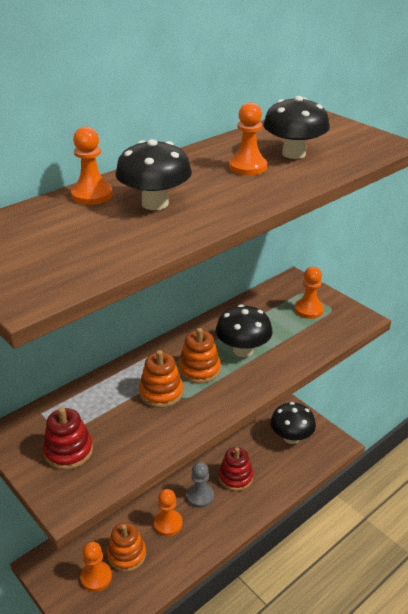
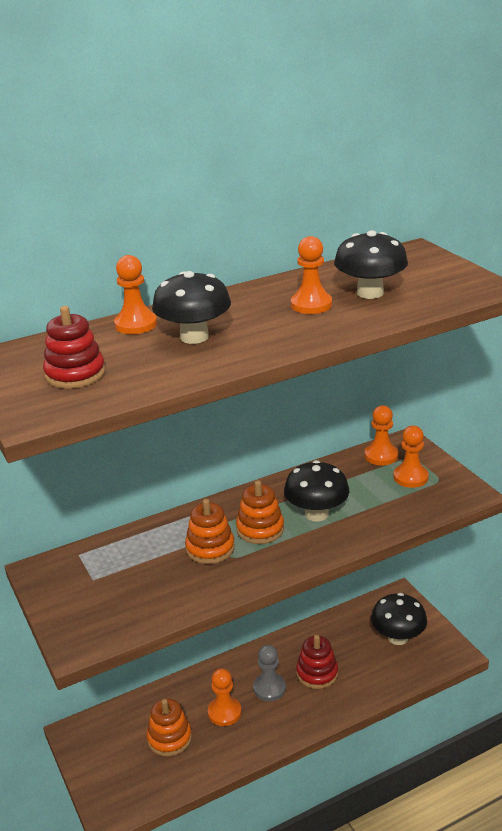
camera: 15 degrees right, 5 degrees down
(68, 451) = (94, 595): red stacking toy -> red stacking toy (75, 374)
(96, 577) = (130, 756): orange pawn -> orange pawn (381, 456)

